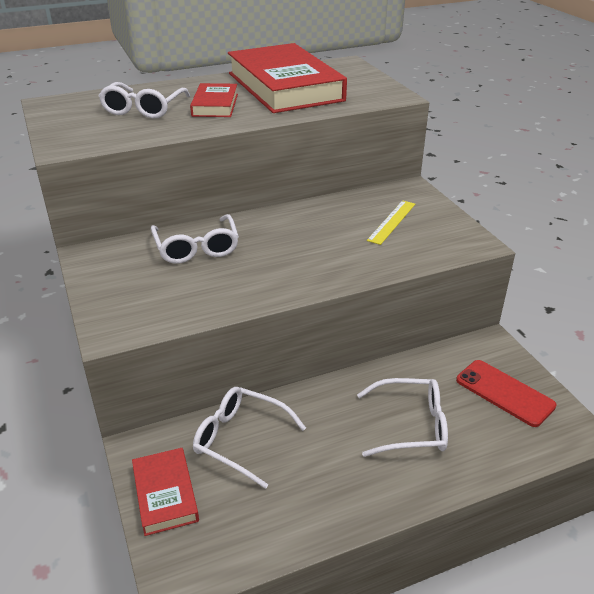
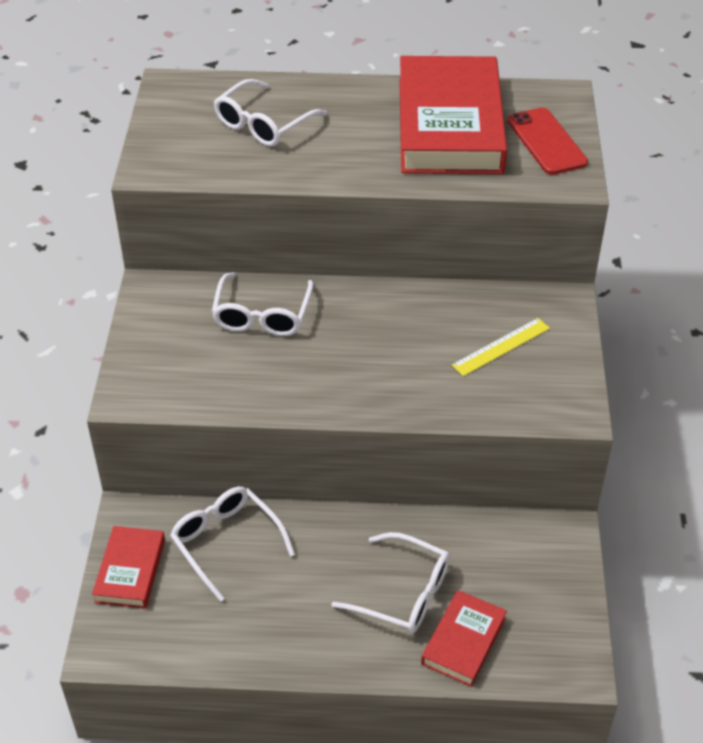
camera: 25 degrees right, 10 degrees up
(215, 105) = (346, 139): red book -> red book (463, 641)
(504, 393) = (532, 595): red phone -> red phone (546, 142)

